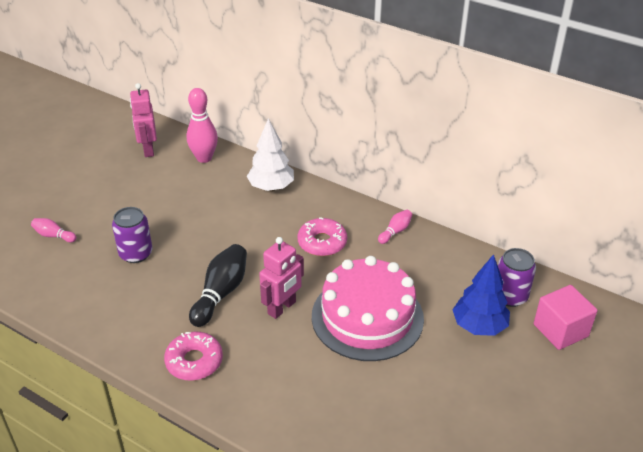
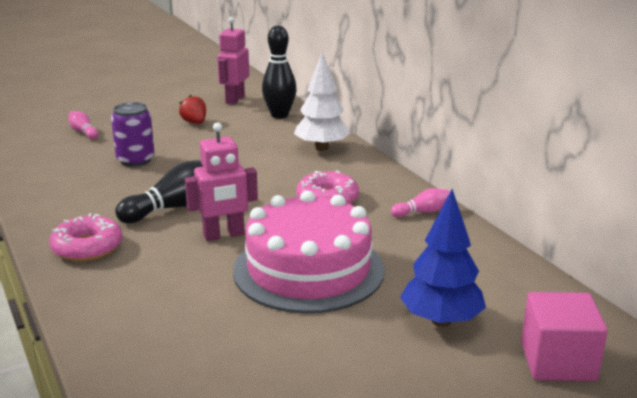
camera: 30 degrees right, 15 degrees down
(141, 191) = (194, 123): none -> red strawberry
(204, 158) = (279, 115): pink bowling pin -> black bowling pin
(510, 296) = (515, 306): purple can -> none

